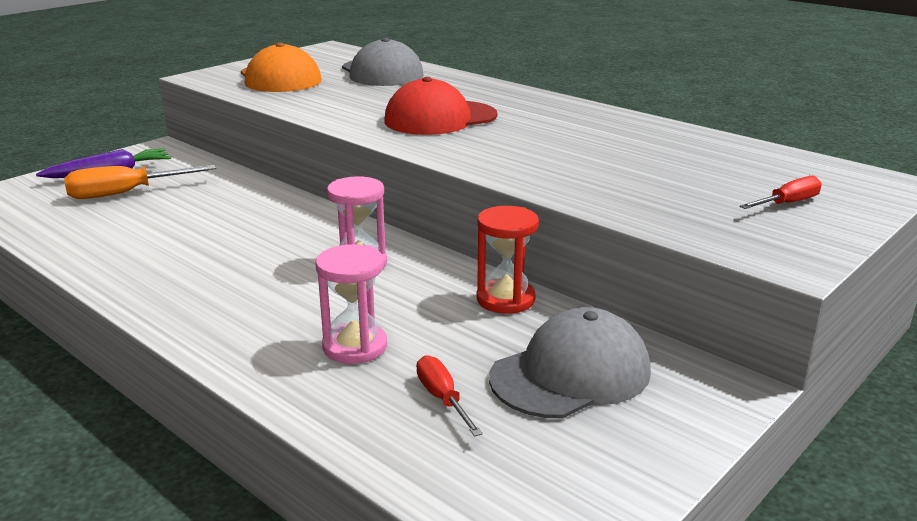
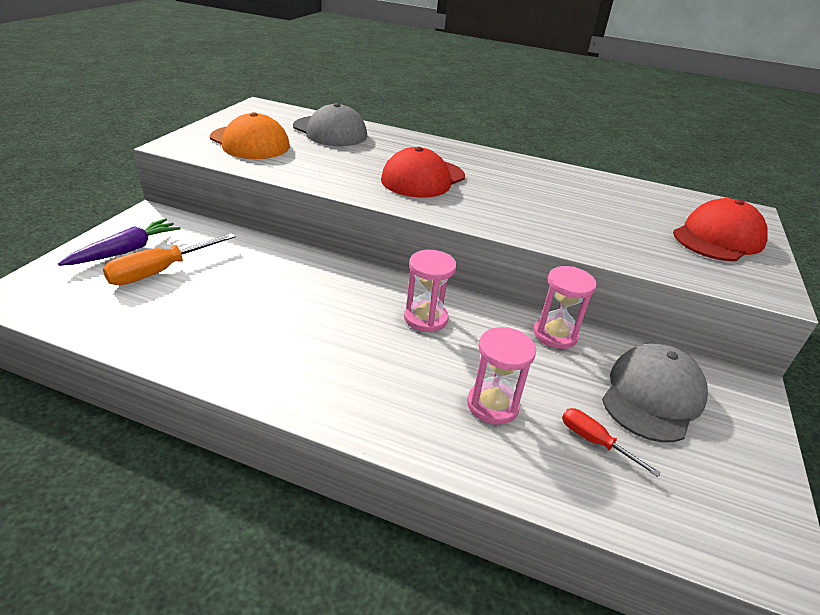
camera: 25 degrees left, 10 degrees up
(505, 299) = (555, 334): red hourglass -> pink hourglass
(788, 203) = (718, 238): red screwdriver -> red cap

